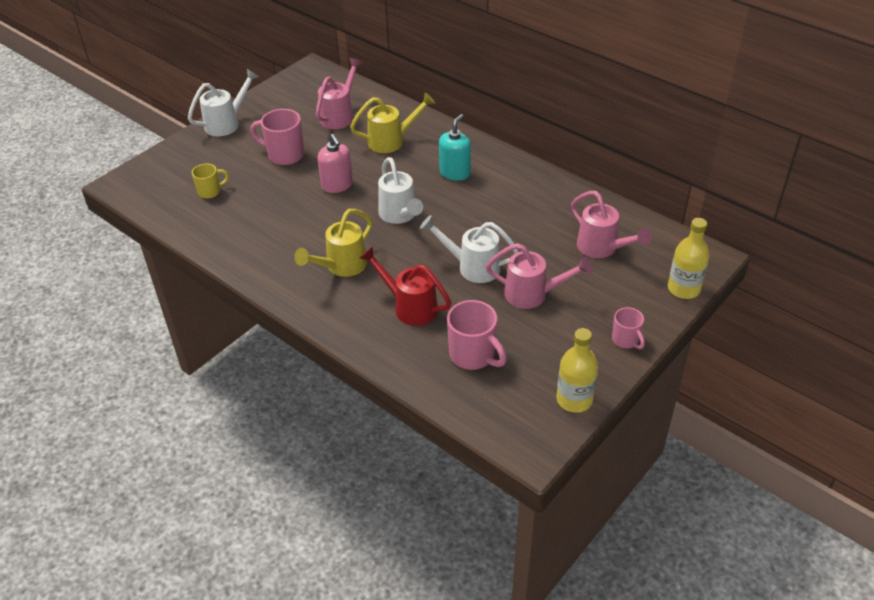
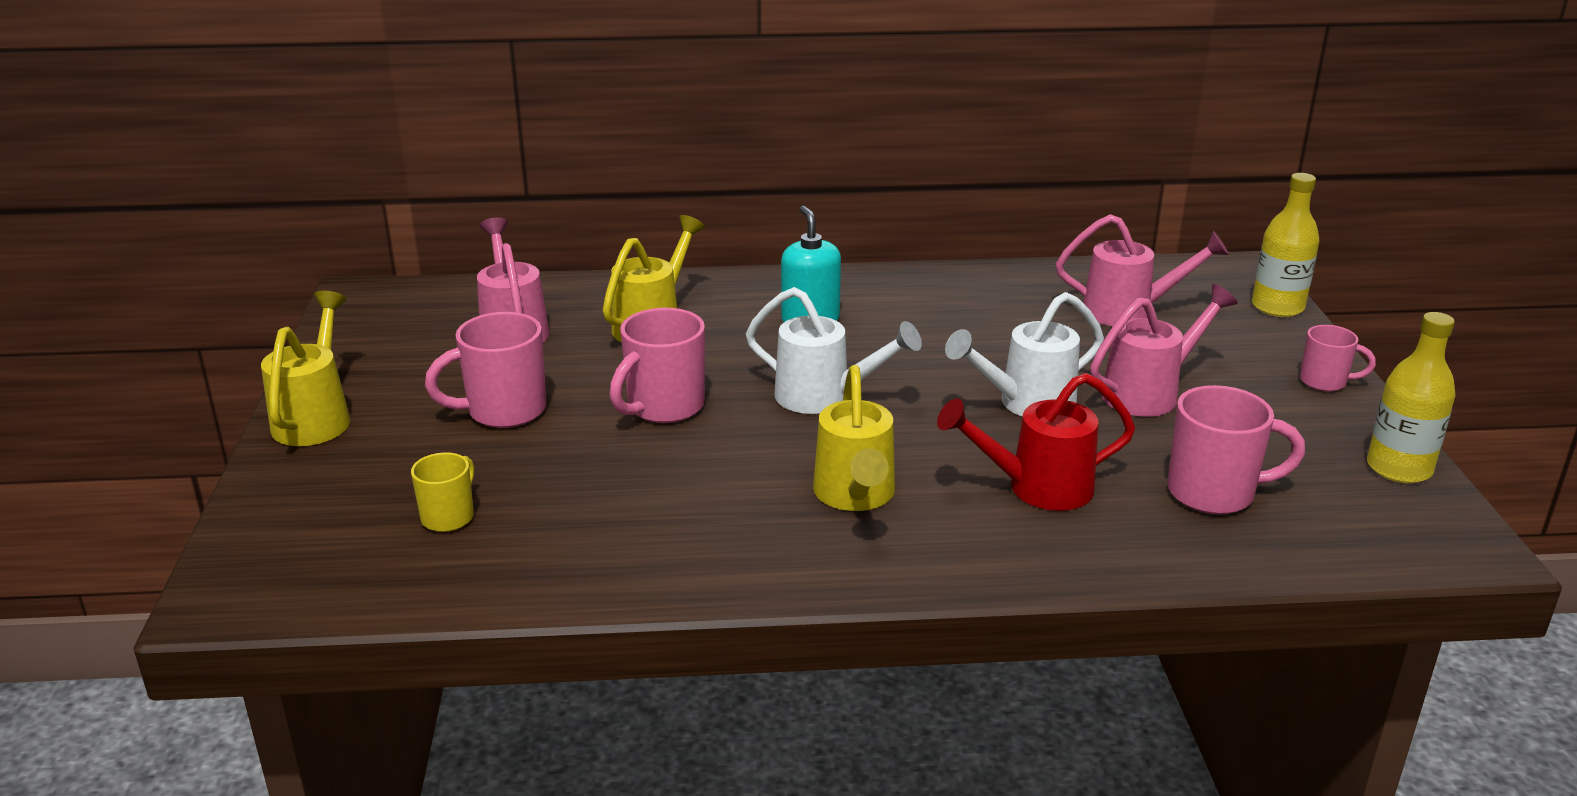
camera: 45 degrees left, 15 degrees down
(226, 123) = (315, 418): white watering can -> yellow watering can
(337, 185) = (663, 407): pink soap dispenser -> pink mug

